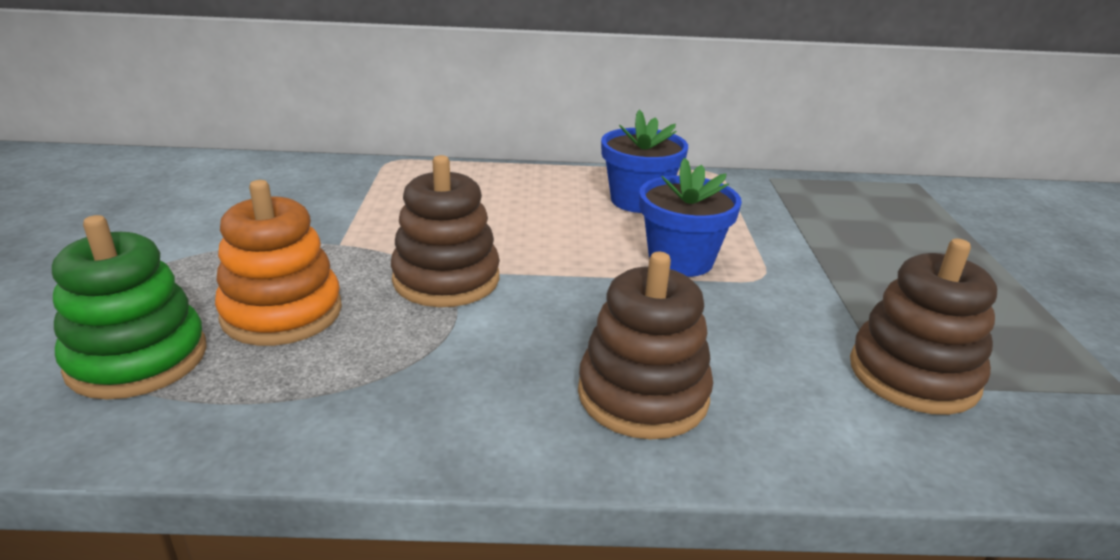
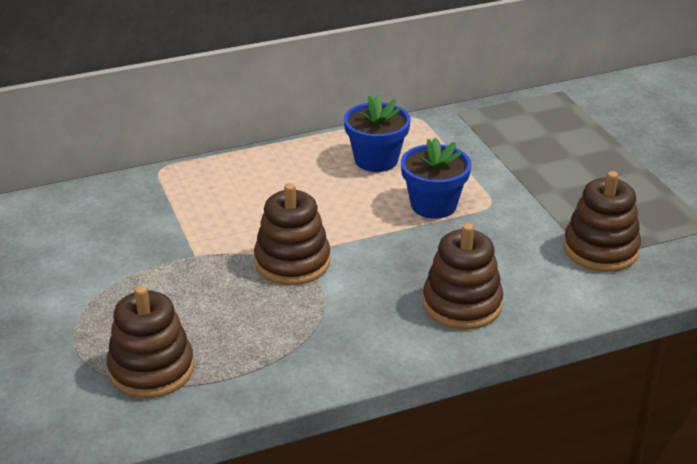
camera: 20 degrees left, 5 degrees up
(137, 359) = (151, 369): green stacking toy -> brown stacking toy
(282, 313) = (208, 315): orange stacking toy -> none

